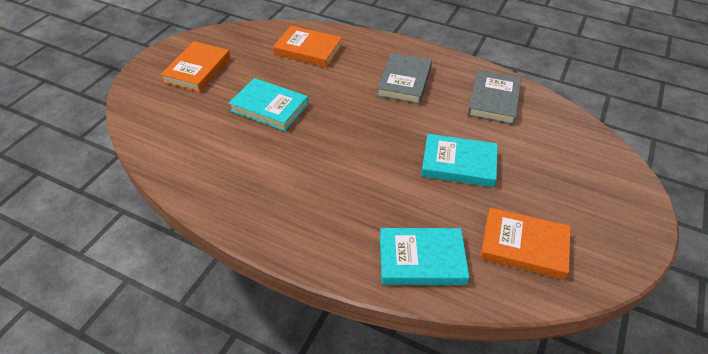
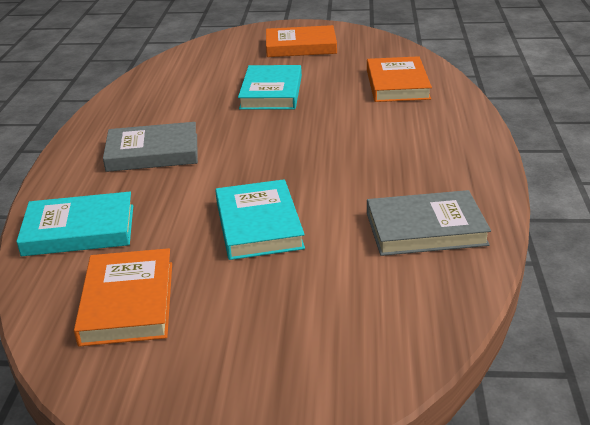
camera: 70 degrees right, 15 degrees down
(404, 81) = (398, 154): grey book -> grey book (153, 152)
(421, 259) = (79, 230): turquoise book -> turquoise book turned 75 degrees counterclockwise

